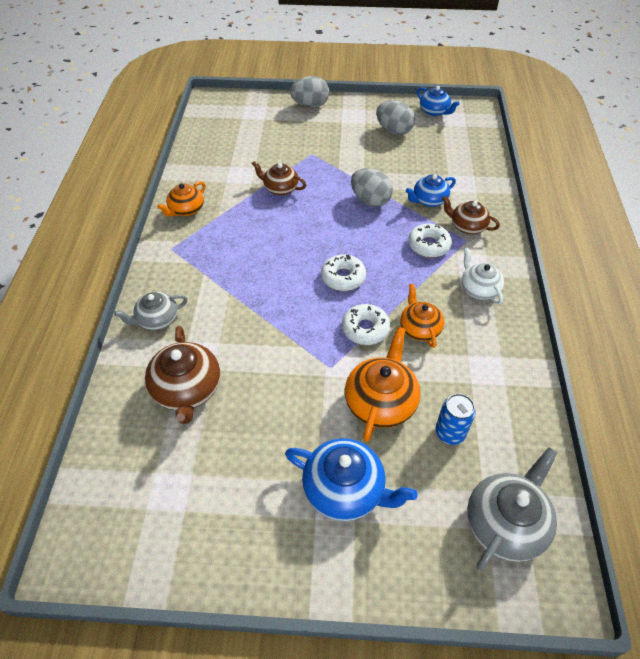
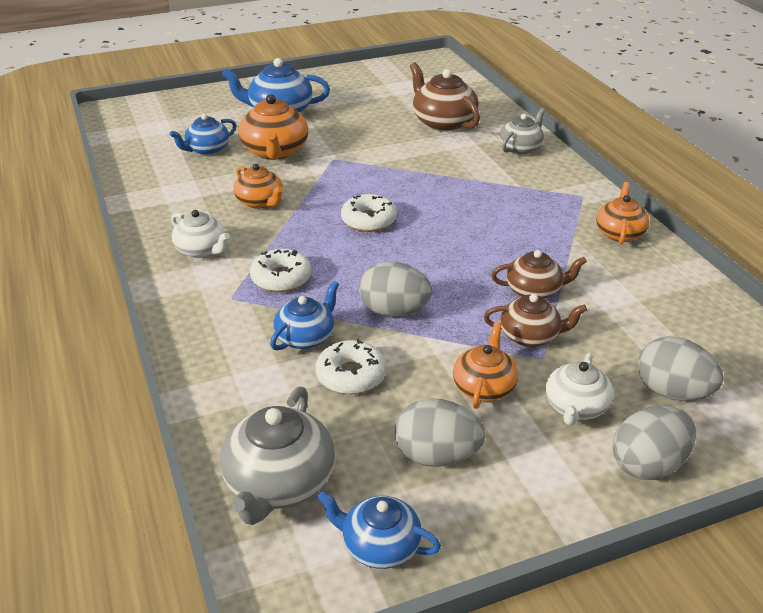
camera: 155 degrees right, 15 degrees down
(269, 124) = (672, 392): none -> grey egg
(318, 130) = (576, 407): none -> white teapot
(352, 149) = (484, 387): none -> orange teapot
(365, 329) = (316, 188): white donut -> white donut (351, 375)
(450, 433) = (207, 149): blue can -> blue teapot
(467, 226) = (234, 316): brown teapot -> brown teapot (530, 336)
(505, 523) = (153, 123): grey teapot -> grey teapot (279, 483)

